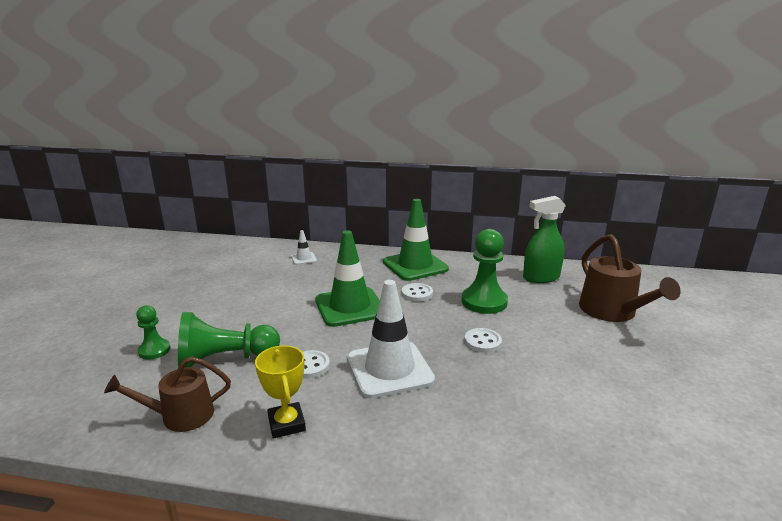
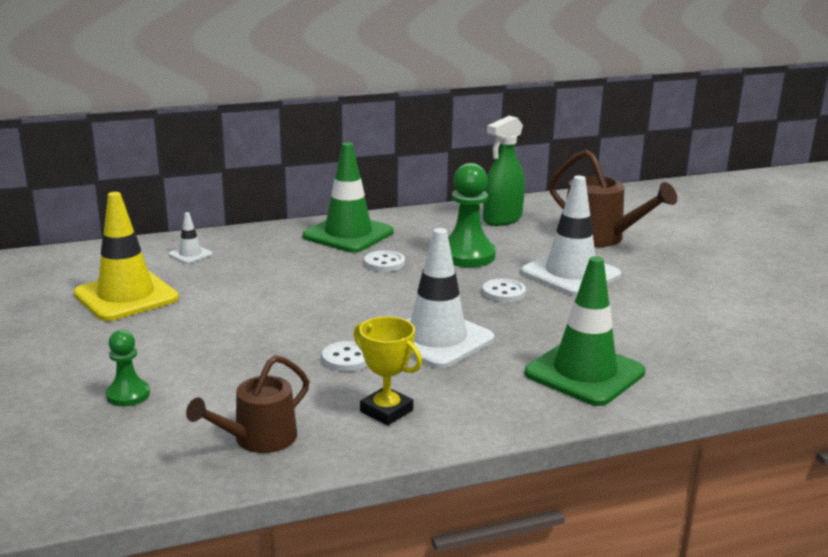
camera: 30 degrees left, 0 degrees up
(225, 359) = (237, 378): green pawn -> none
(237, 279) = (126, 296): none -> yellow traffic cone
(350, 307) = (321, 294): green traffic cone -> green traffic cone (584, 373)
(555, 340) = (570, 274): none -> white traffic cone

